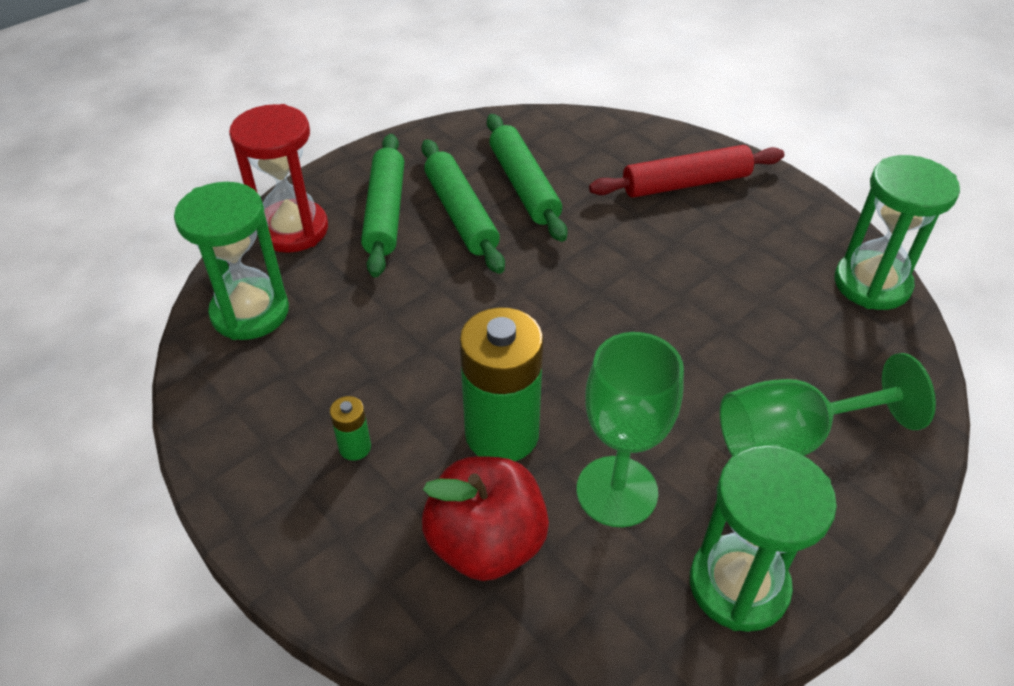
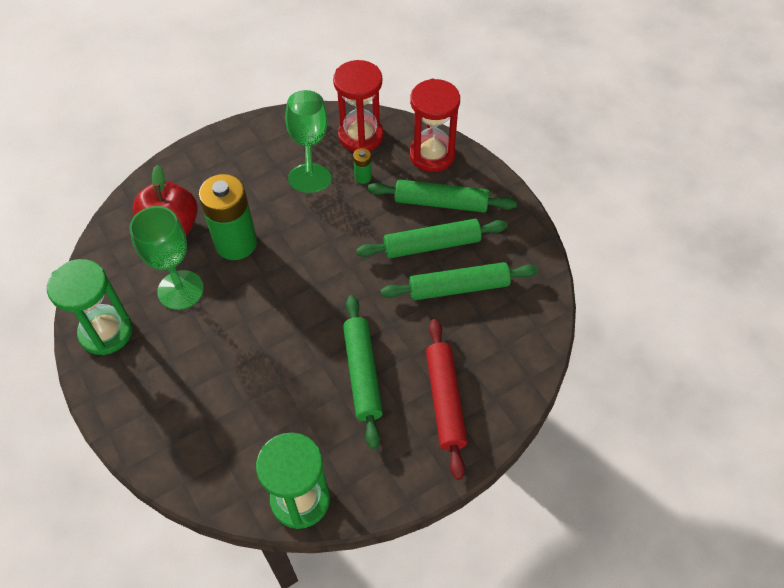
camera: 100 degrees right, 10 degrees up
(250, 312) = (360, 136): green hourglass -> red hourglass
(355, 447) = (248, 179): green battery -> green battery (363, 177)
(680, 254) = (362, 374): none -> green rolling pin
(792, 439) = (183, 390): green goblet -> green goblet (309, 144)

